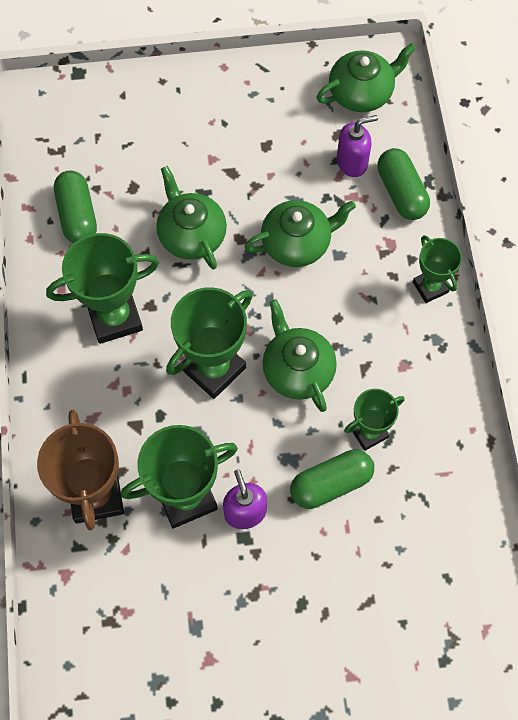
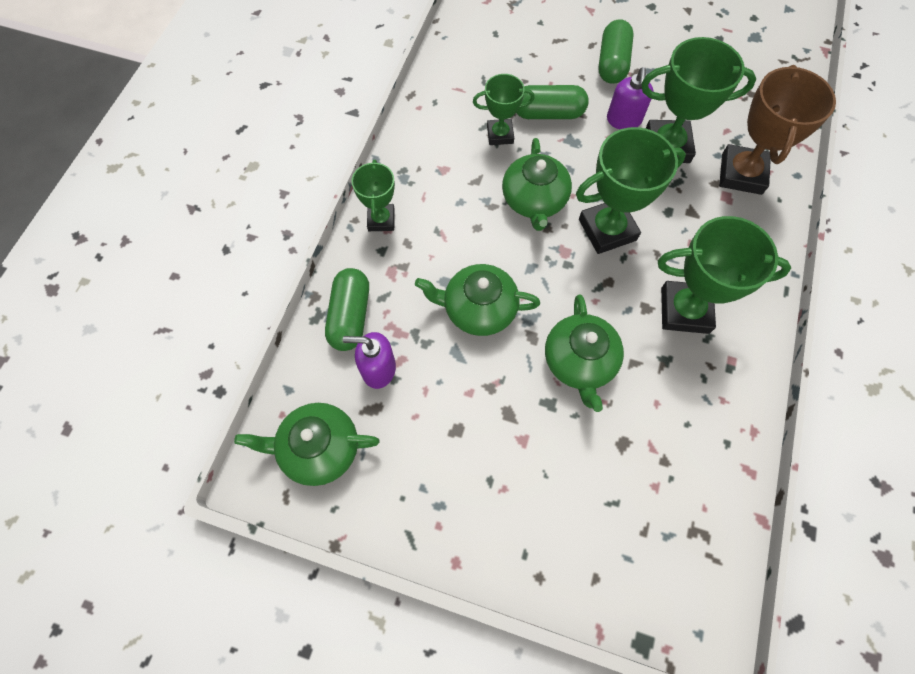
camera: 155 degrees left, 0 degrees up
(77, 215) = (694, 436): green capsule -> green capsule (612, 63)

